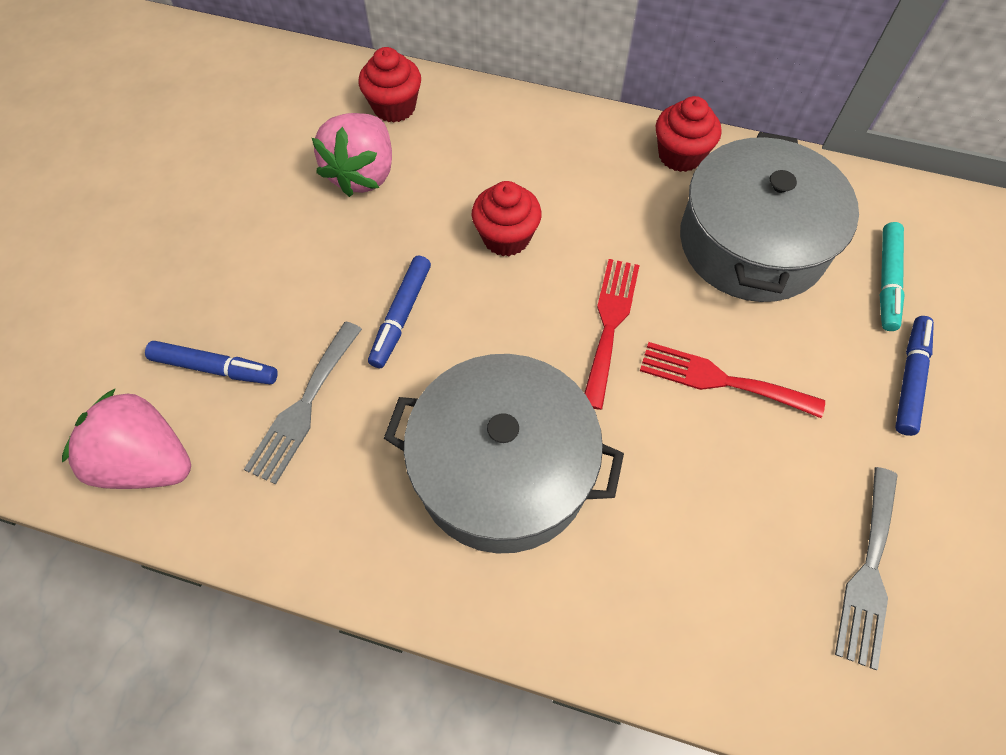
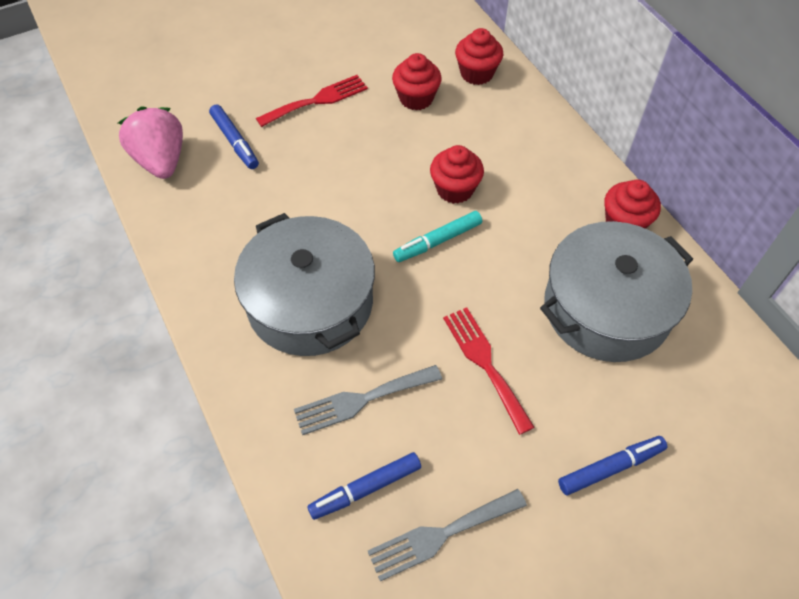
camera: 45 degrees right, 5 degrees down
(304, 406) = (253, 192): grey fork -> grey fork (362, 400)
(363, 174) = (416, 98): pink strawberry -> red cupcake
(401, 316) = (349, 186): blue marker -> blue marker (365, 489)
(610, 324) = (457, 281): red fork -> red fork (317, 100)
(887, 281) = (674, 403): turquoise marker -> turquoise marker (437, 241)

